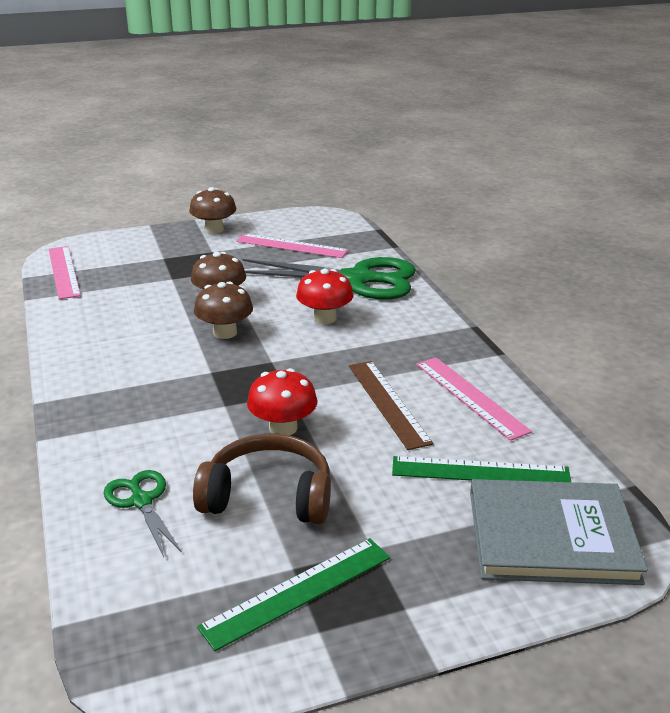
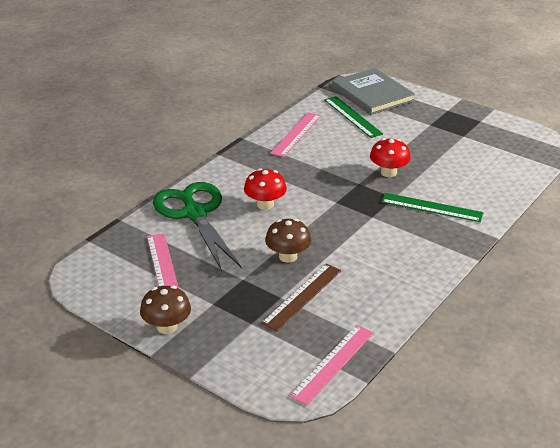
camera: 125 degrees left, 5 degrees up
(141, 501) = (485, 184): green scissors -> none
(225, 332) = (326, 233): brown mushroom -> none
(268, 496) = (437, 156): brown headphones -> none
(298, 591) = (472, 130): green ruler -> green ruler (431, 207)
(388, 403) = (330, 153): brown ruler -> brown ruler (302, 296)

